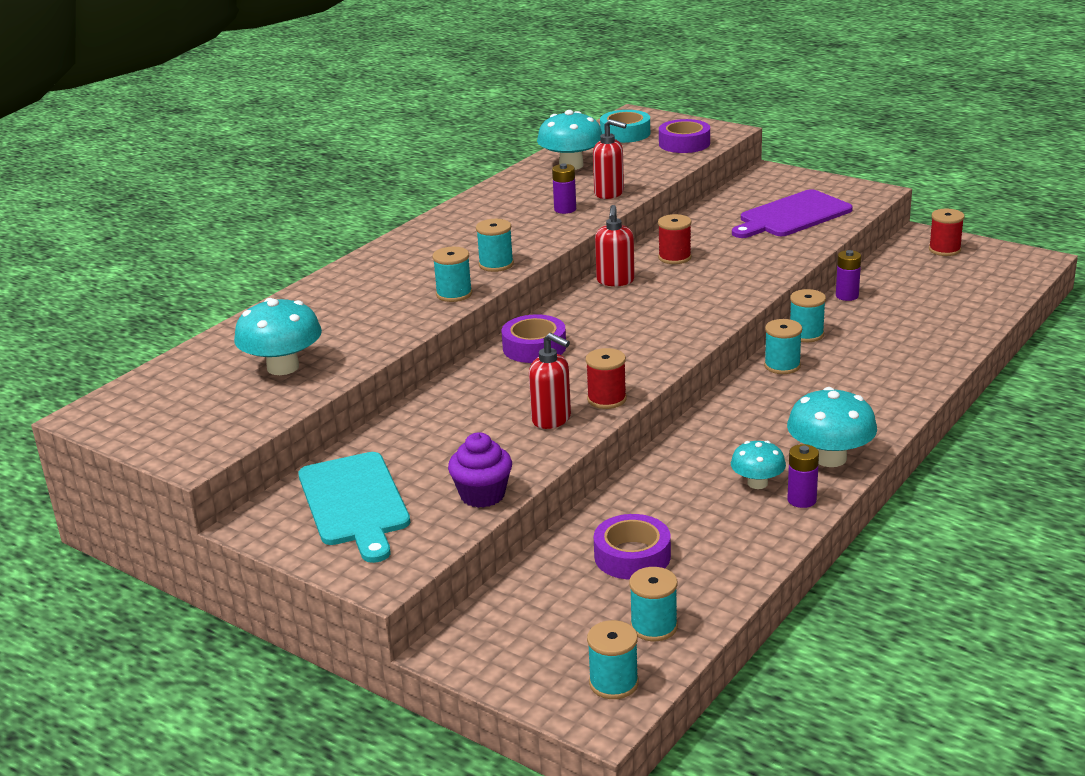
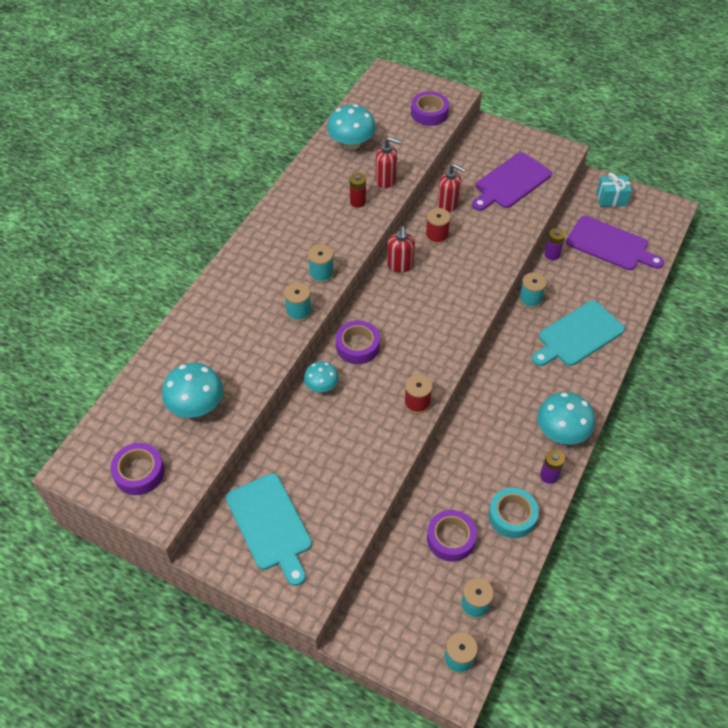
camera: 10 degrees left, 25 degrees up
(180, 421) = (139, 472): none -> purple tape
(482, 495) = (353, 511): purple cupcake -> none
(552, 419) = (384, 427): red soap dispenser -> red soap dispenser (448, 205)
(565, 209) = (357, 202): purple battery -> red battery
(625, 133) = (384, 99): turquoise tape -> turquoise tape (512, 516)
(757, 483) = (519, 460): turquoise mushroom -> turquoise mushroom (321, 386)
(782, 366) = (518, 335): turquoise spool -> none
(873, 368) = (578, 335): none -> turquoise cutting board
(936, 289) = (610, 245): none -> purple cutting board
(944, 250) = (611, 199): red spool -> turquoise gift

